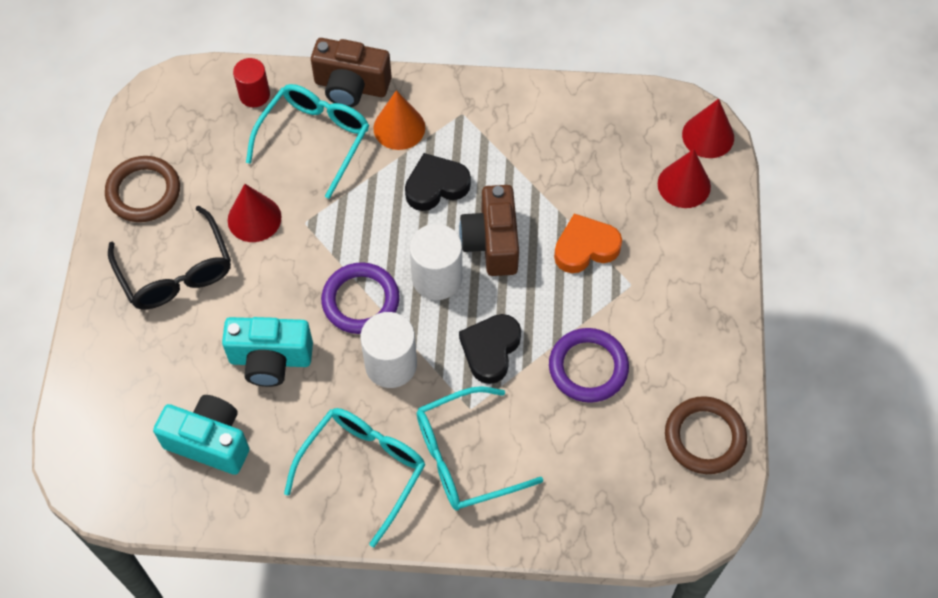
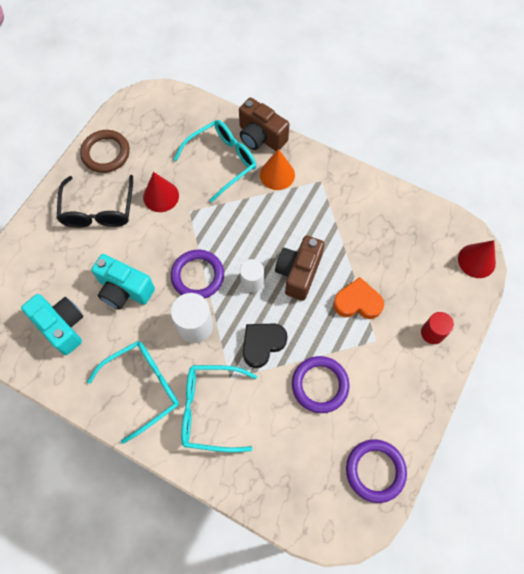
camera: 25 degrees right, 5 degrees up
(254, 95) = (200, 119): red cylinder -> red cylinder (432, 333)
(436, 186) = (281, 221): black heart -> none
(437, 278) = (252, 281): white cylinder -> white cylinder, size x0.66
(684, 185) = (444, 287): red cone -> none
(704, 437) = (375, 471): brown ring -> purple ring

